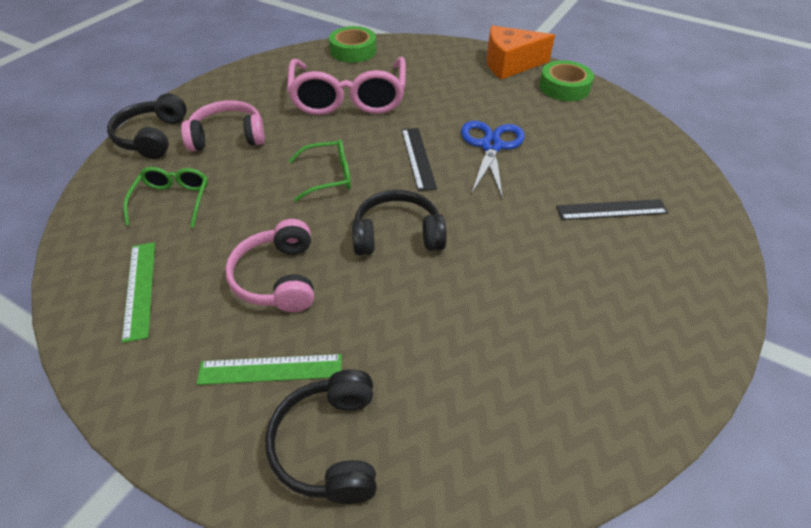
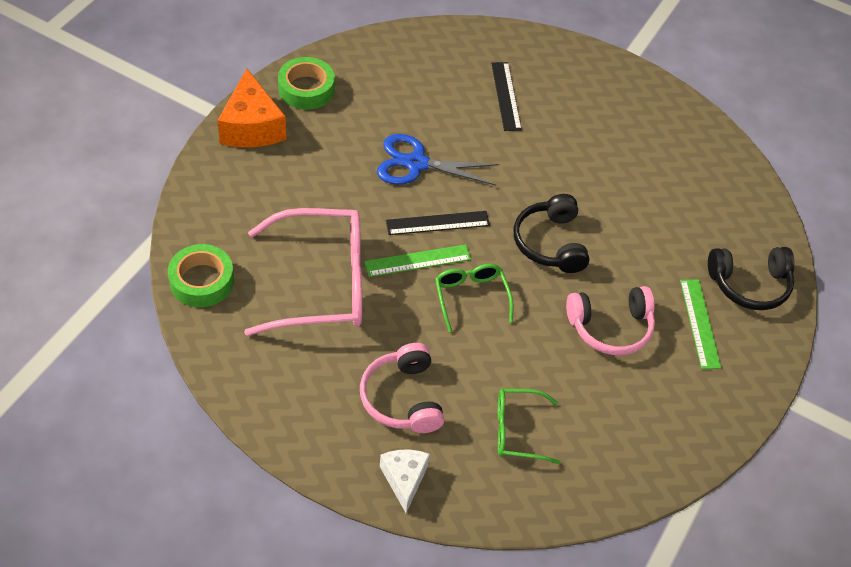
camera: 95 degrees left, 5 degrees up
(139, 289) = (636, 431): green ruler -> green ruler (417, 261)
(152, 137) = (404, 479): black headphones -> white cheese

